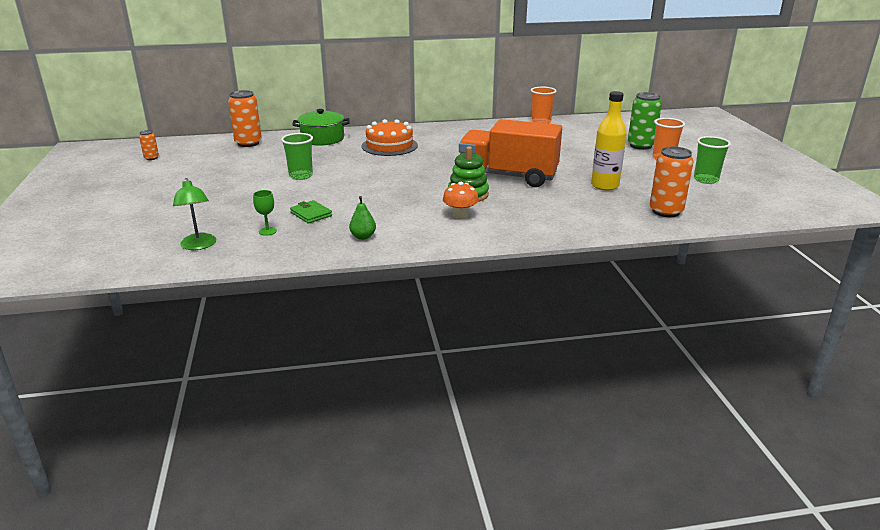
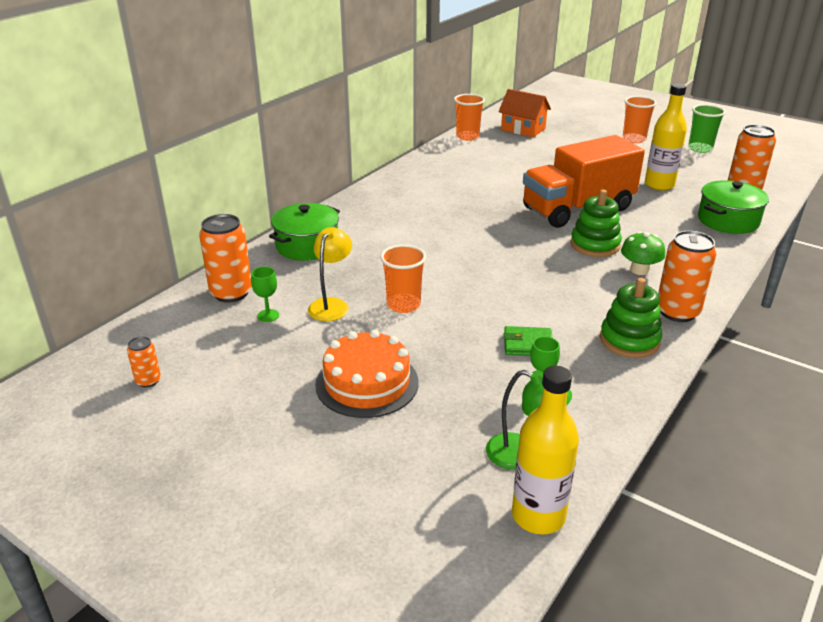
camera: 45 degrees left, 5 degrees up
(150, 265) = (538, 516): none -> yellow bottle
(240, 156) = (268, 315): none -> green goblet
(273, 163) = (331, 305): none -> yellow lamp
(301, 176) = (403, 305): green cup -> orange cup
(363, 237) = (629, 340): green pear -> green stacking toy
(389, 146) = (399, 222): orange cake -> orange cake (367, 383)
(425, 240) = (677, 312): none -> orange can
(460, 215) = (639, 270): orange mushroom -> green mushroom
(591, 129) = (523, 129): none -> orange house
(599, 220) = (728, 220): none -> green pot
(640, 145) = (593, 132): green can -> none

